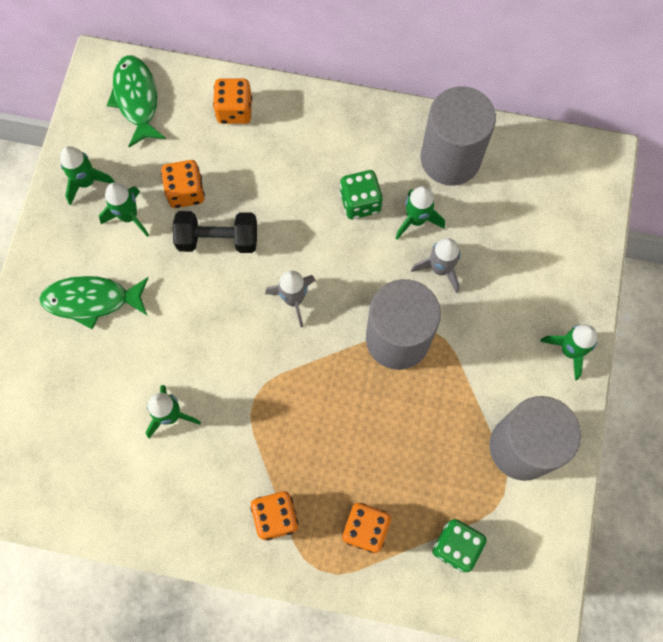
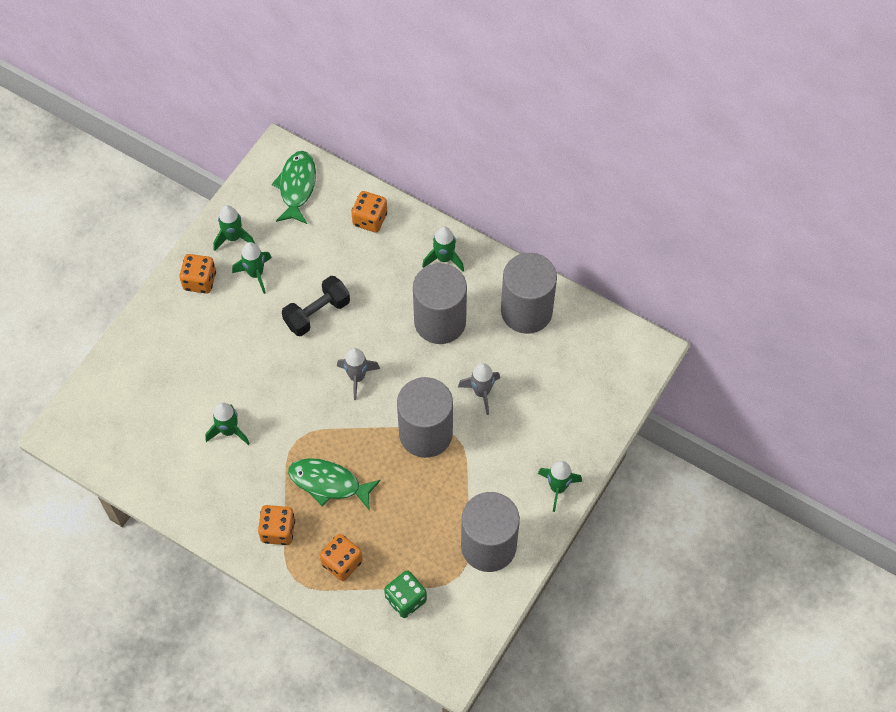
camera: 20 degrees right, 10 degrees down
(92, 300) = (203, 327): green fish -> green fish (329, 483)
(186, 192) = (307, 269): orange dice -> orange dice (200, 281)
(218, 239) = (317, 313): black dumbbell -> black dumbbell turned 60 degrees counterclockwise
(360, 202) = (440, 321): green dice -> grey cylinder
(416, 220) = (479, 349): green rocket -> green rocket (444, 258)

